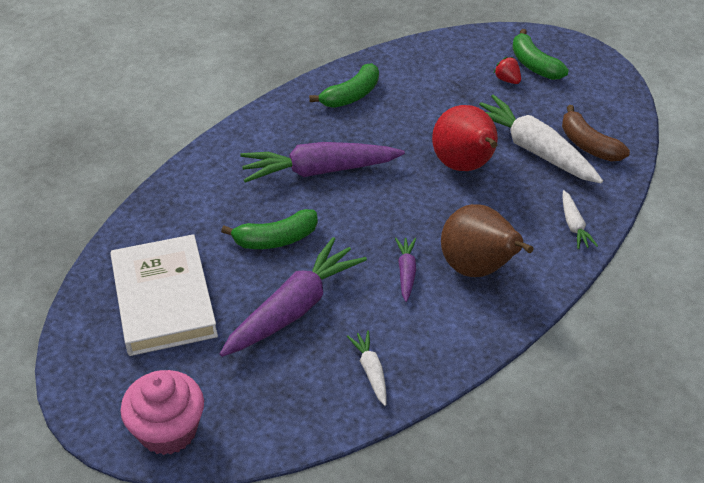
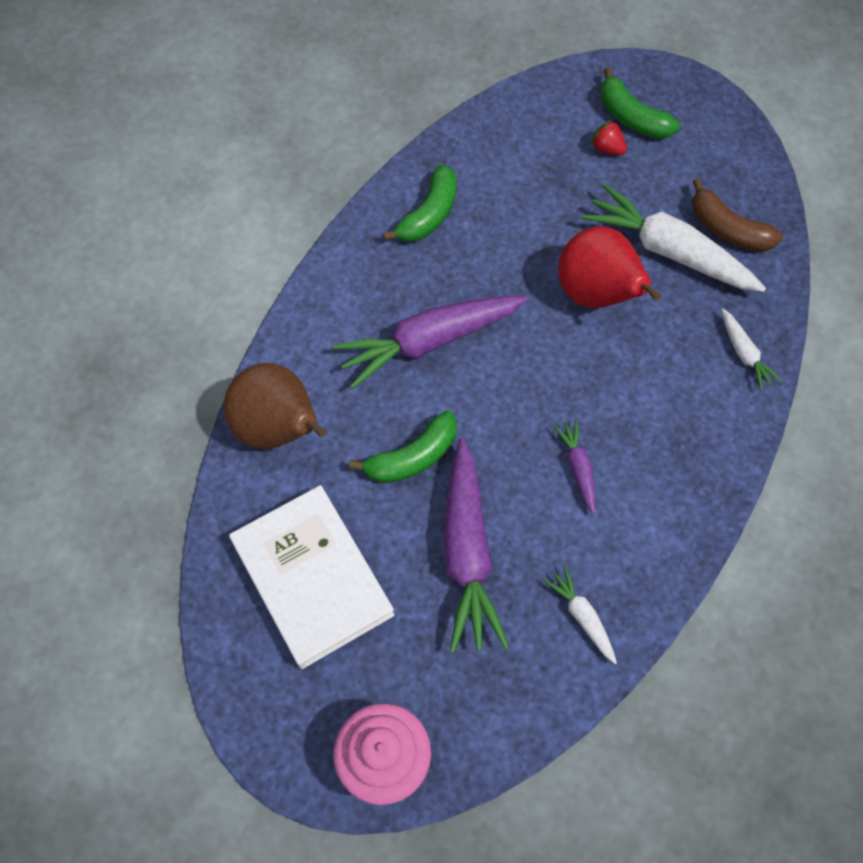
camera: 15 degrees left, 20 degrees up
(294, 308) = (467, 552): purple carrot -> purple carrot turned 150 degrees clockwise
(478, 269) = (656, 442): brown pear -> brown pear (279, 428)

